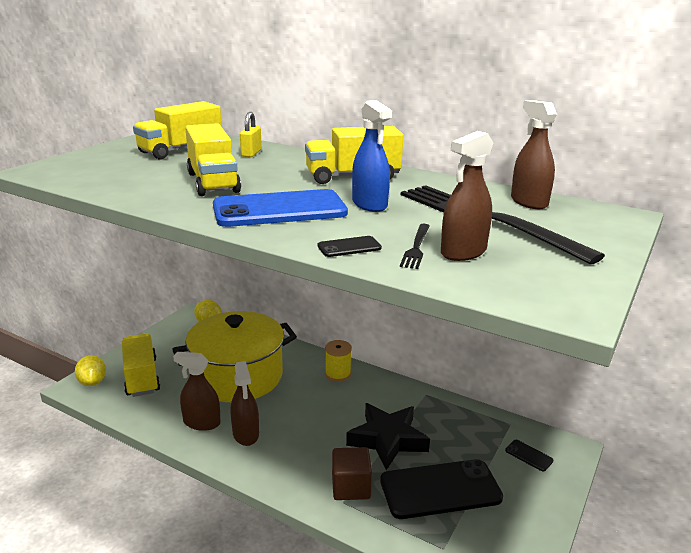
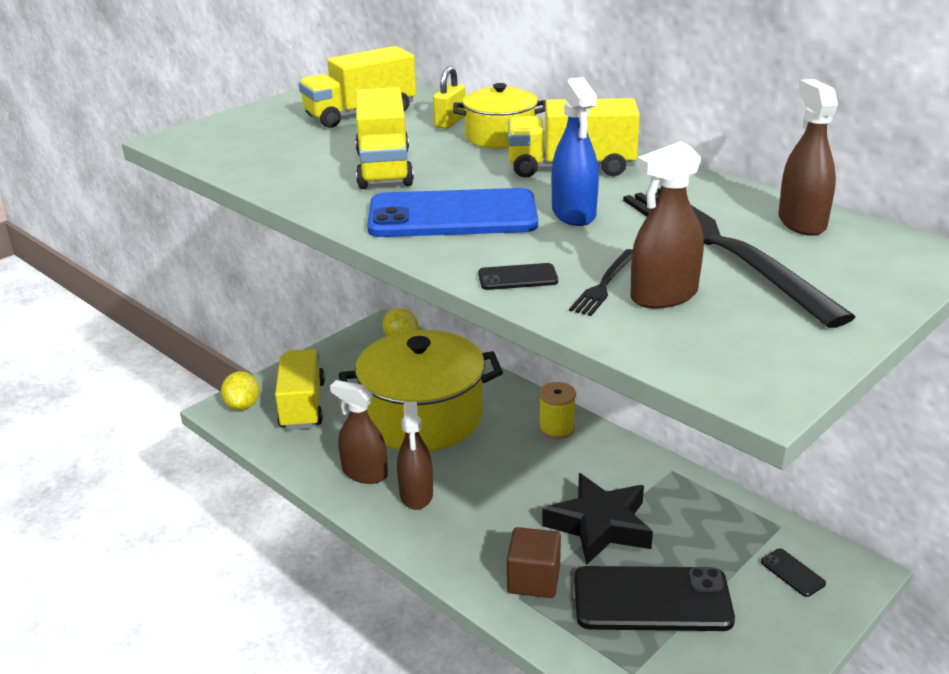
camera: 15 degrees right, 5 degrees up
(292, 161) = (500, 137): none -> yellow pot

